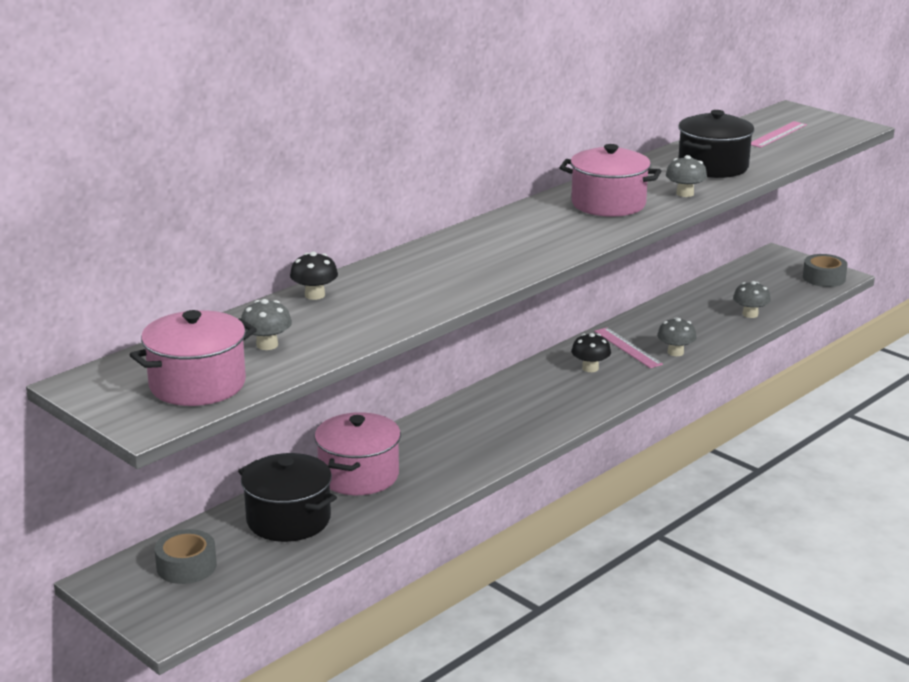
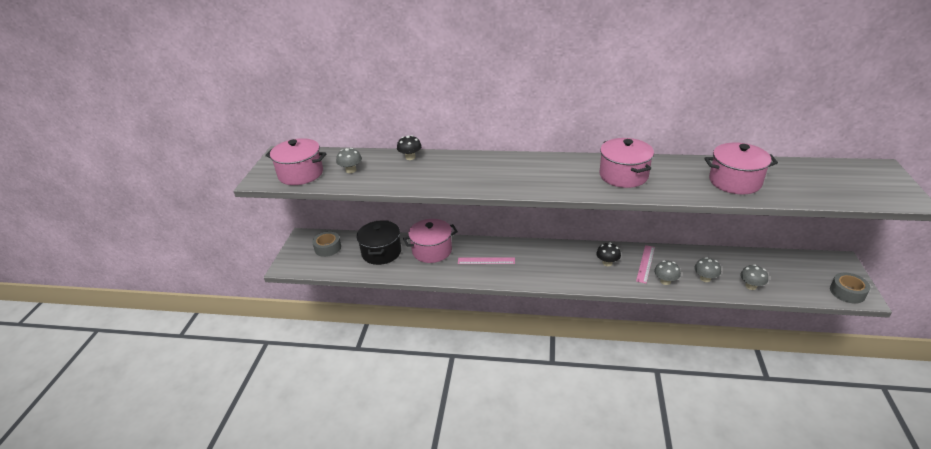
camera: 55 degrees right, 10 degrees up
(685, 194) = (679, 190): grey mushroom -> grey mushroom (705, 278)
(713, 167) = (735, 181): black pot -> pink pot
(777, 134) = (830, 180): pink ruler -> pink ruler (486, 261)

